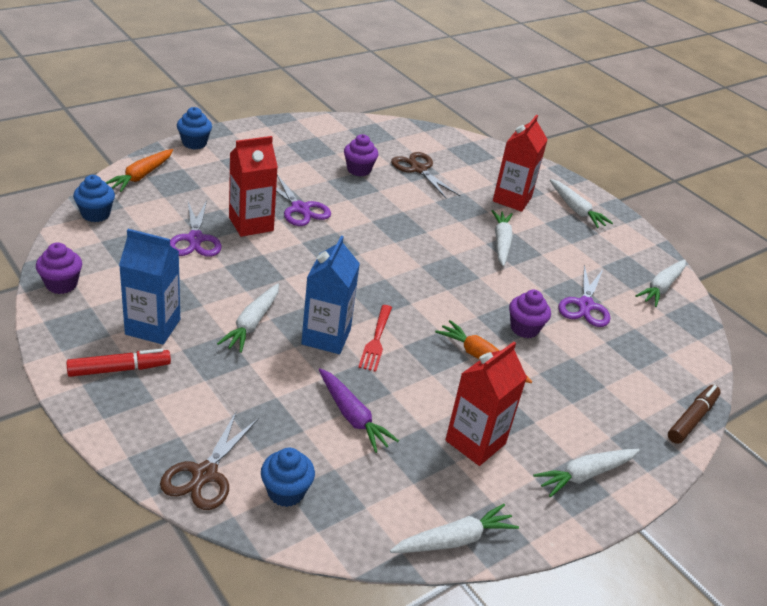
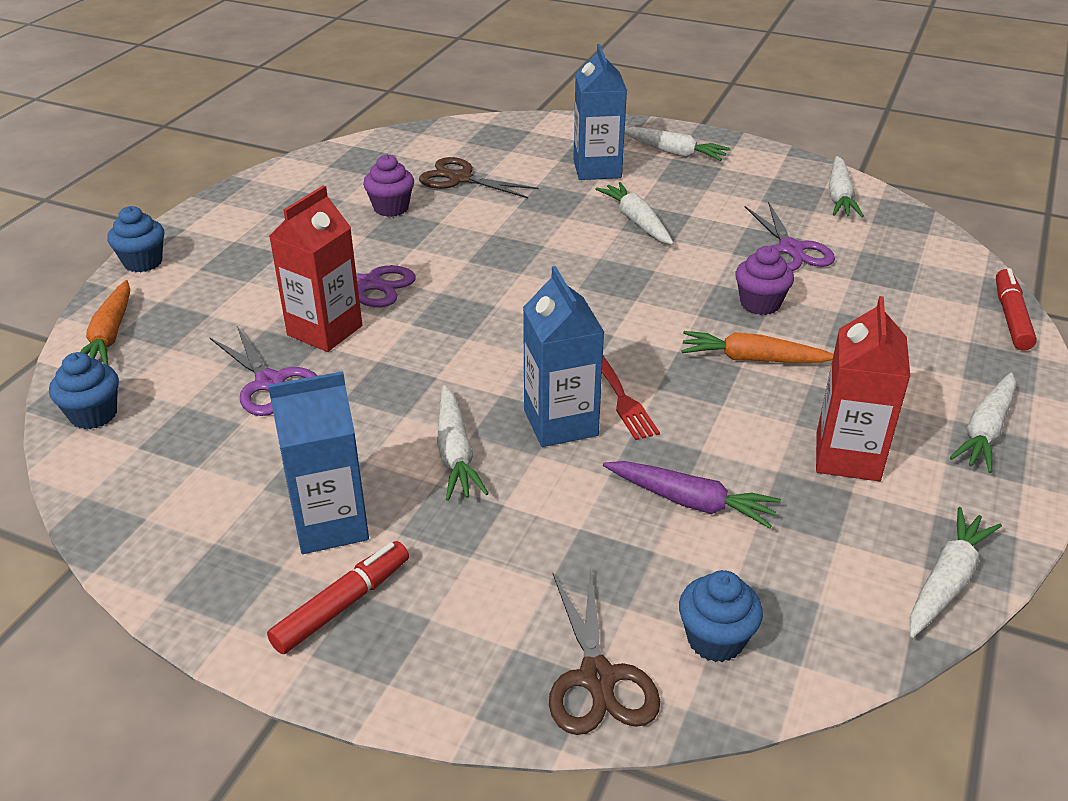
camera: 25 degrees left, 0 degrees up
(61, 284) = (139, 534): purple cupcake -> none
(512, 199) = (597, 169): red carton -> blue carton
(692, 419) = (1011, 317): brown marker -> red marker

